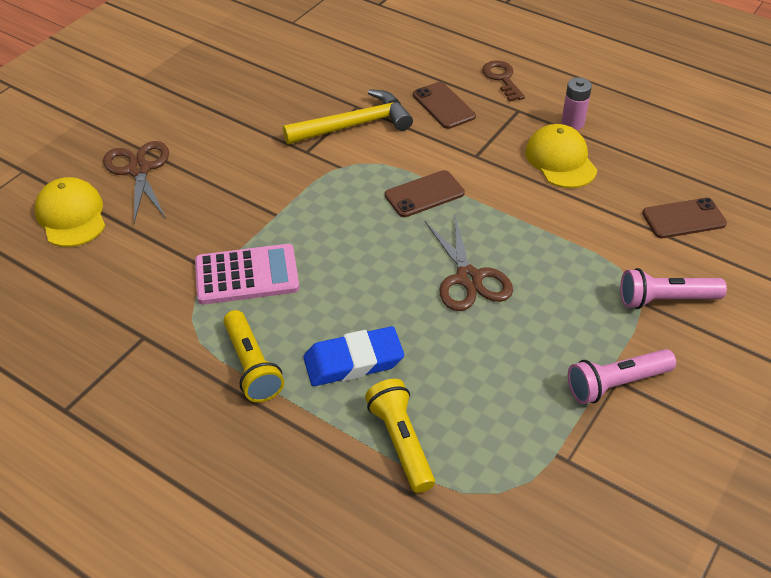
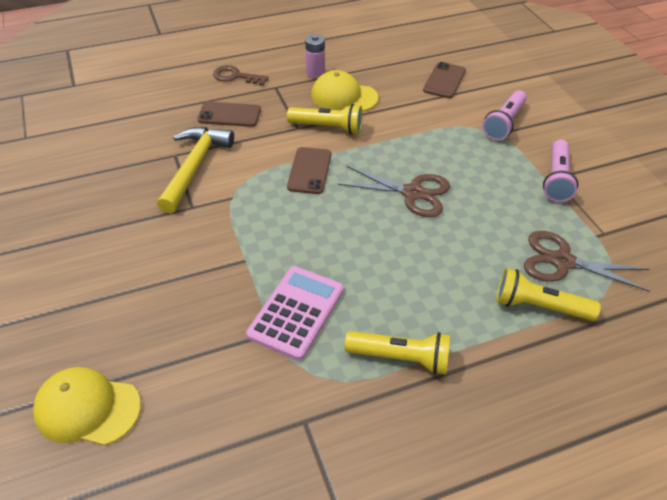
camera: 55 degrees left, 0 degrees up
(139, 170) = (84, 324): brown scissors -> brown scissors (562, 261)
(353, 361) = (443, 293): blue eraser -> none
(499, 174) = (328, 127): none -> yellow flashlight

